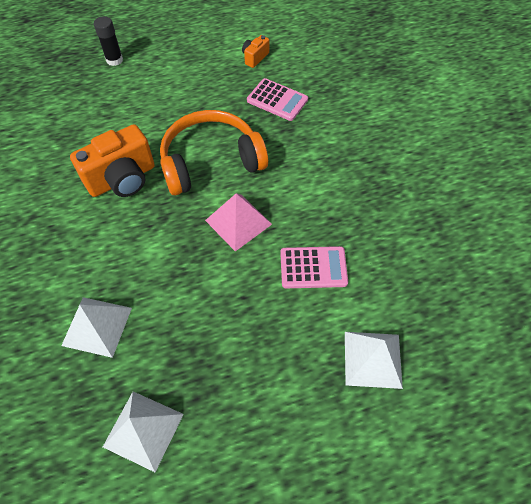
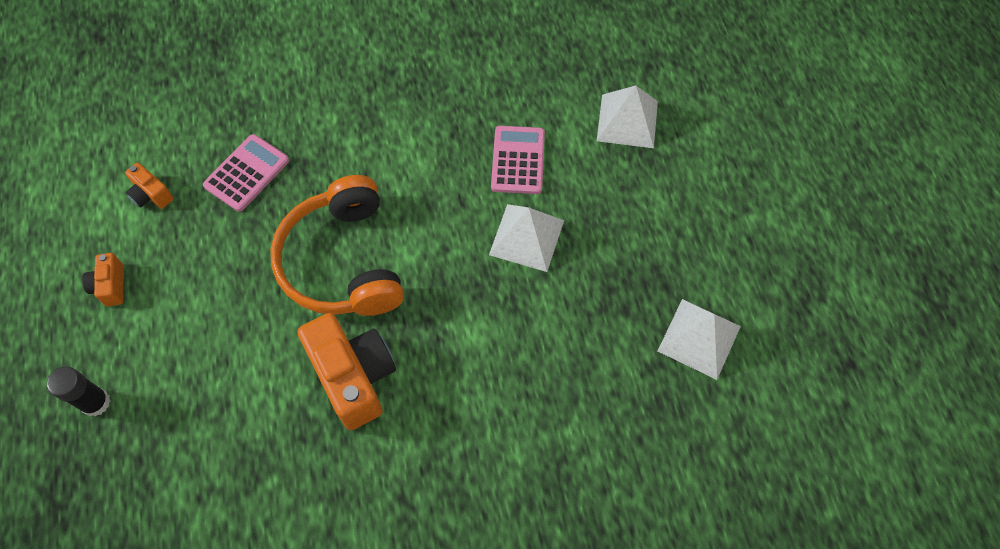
camera: 85 degrees left, 5 degrees up
(97, 326) = (577, 395): white pyramid -> white pyramid (526, 237)
(189, 52) = (110, 286): none -> orange camera
(238, 222) = (445, 233): pink pyramid -> none

